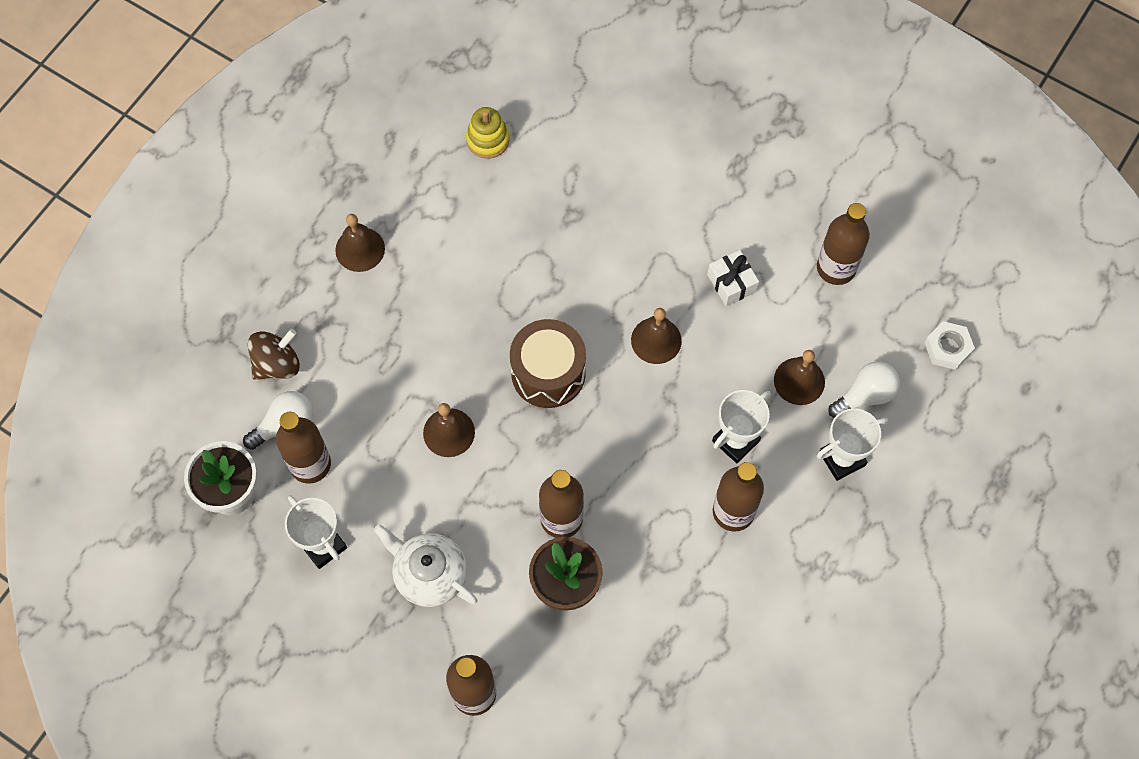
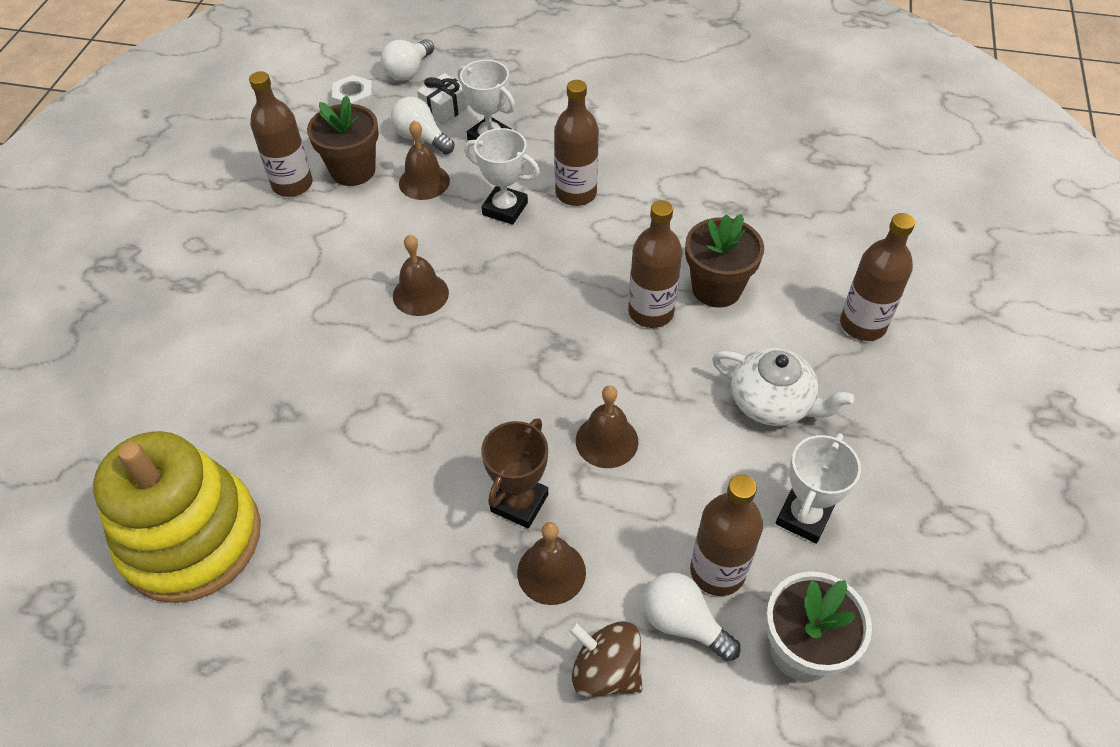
camera: 110 degrees left, 15 degrees down
(360, 249) = (399, 634): brown bell -> brown bell (551, 572)
(423, 352) = (519, 503): none -> brown trophy
(429, 574) = (772, 402): white teapot -> white teapot turned 75 degrees counterclockwise
(488, 140) = (191, 538): yellow stacking toy -> yellow stacking toy, size x2.30
(548, 373) = (495, 372): brown drum -> none
(731, 283) = (333, 253): white gift -> white gift (445, 108)
(837, 323) = (353, 170): none -> brown flower pot
(981, 412) = (408, 71): none -> white light bulb

